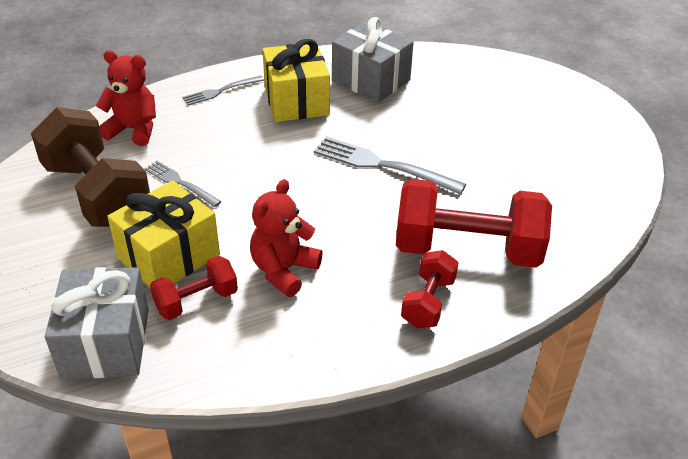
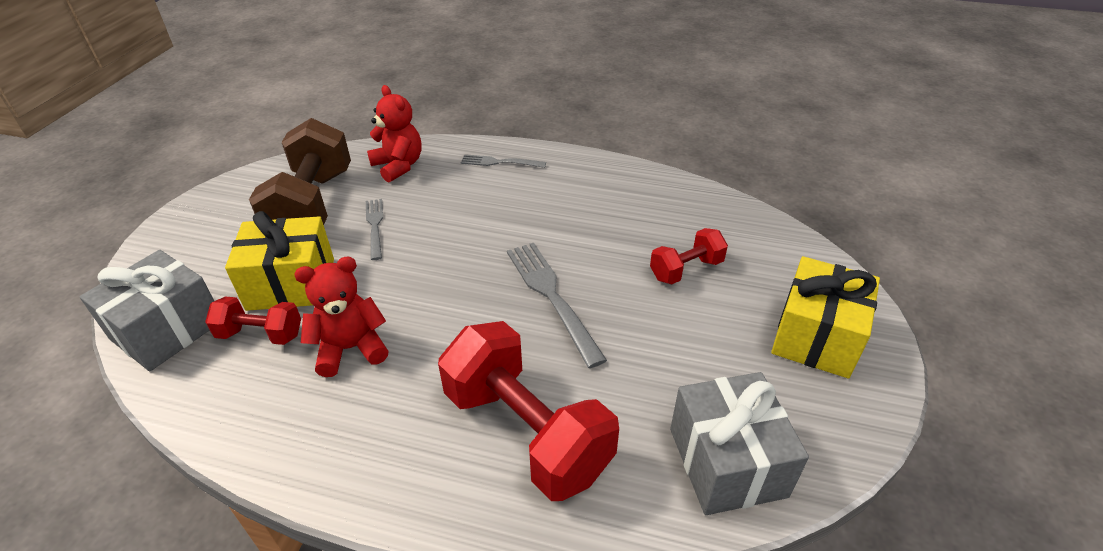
camera: 40 degrees right, 0 degrees up
(296, 101) = (550, 198): yellow gift -> yellow gift (816, 337)
(370, 80) = (640, 208): grey gift -> grey gift (727, 462)
(428, 302) = (424, 463): red dumbbell -> red dumbbell (686, 269)

